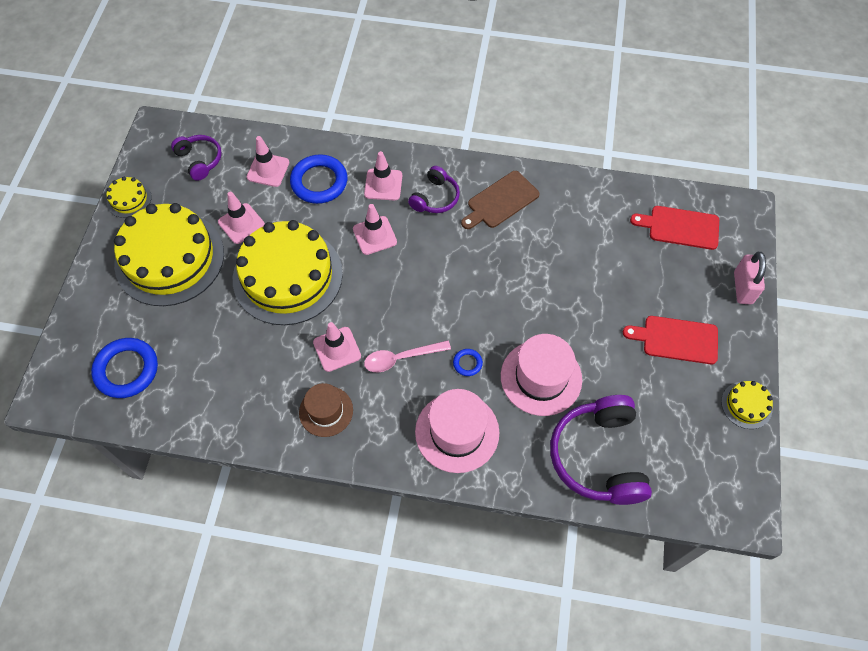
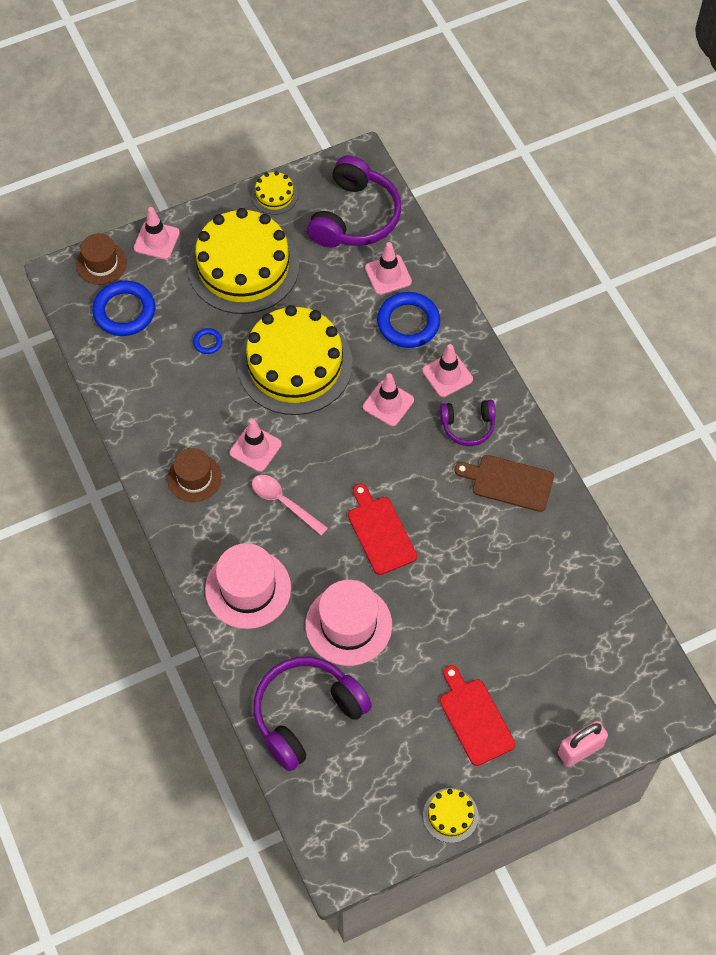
camera: 55 degrees right, 0 degrees up
(65, 360) = (101, 263): none -> brown hat
(200, 160) = (355, 217): purple headphones -> purple headphones, size x1.81
(241, 223) = (318, 294): pink traffic cone -> pink traffic cone (156, 240)
(467, 363) = (318, 557): blue ring -> blue ring (208, 342)
(680, 227) = (607, 656): red cutting board -> red cutting board (380, 532)

